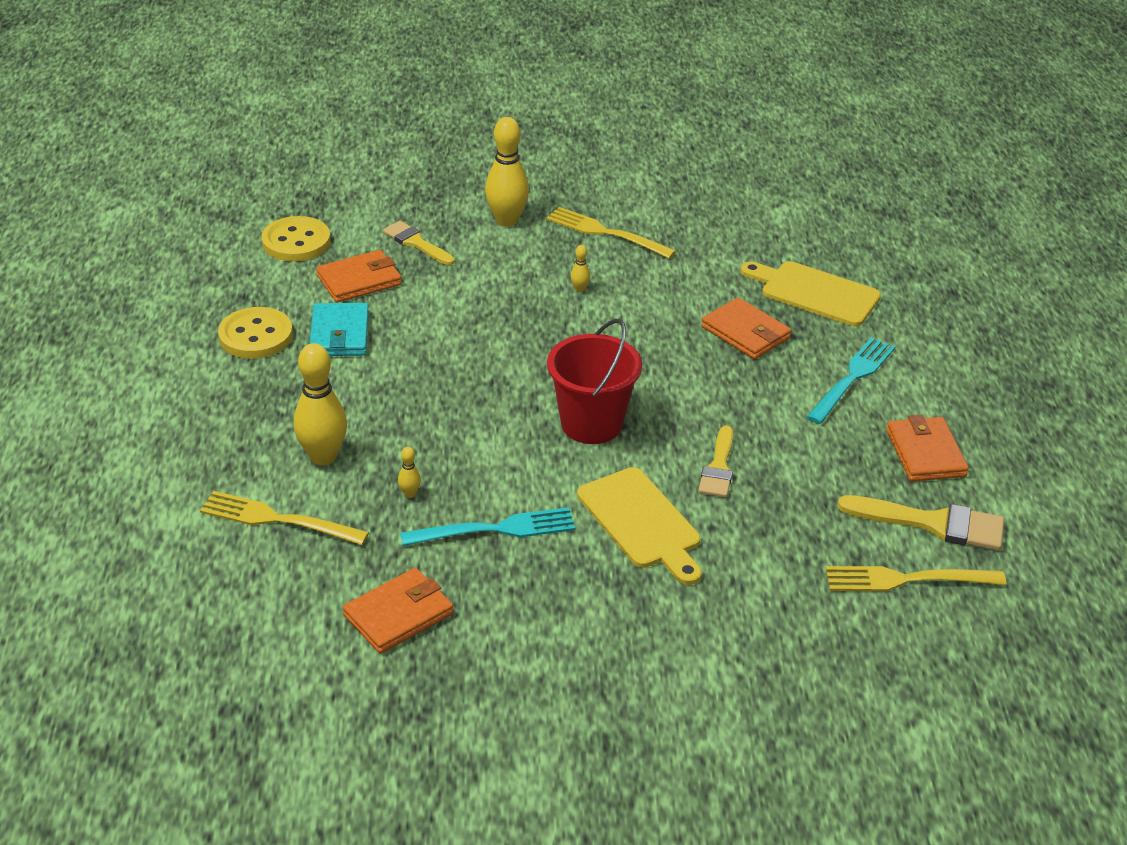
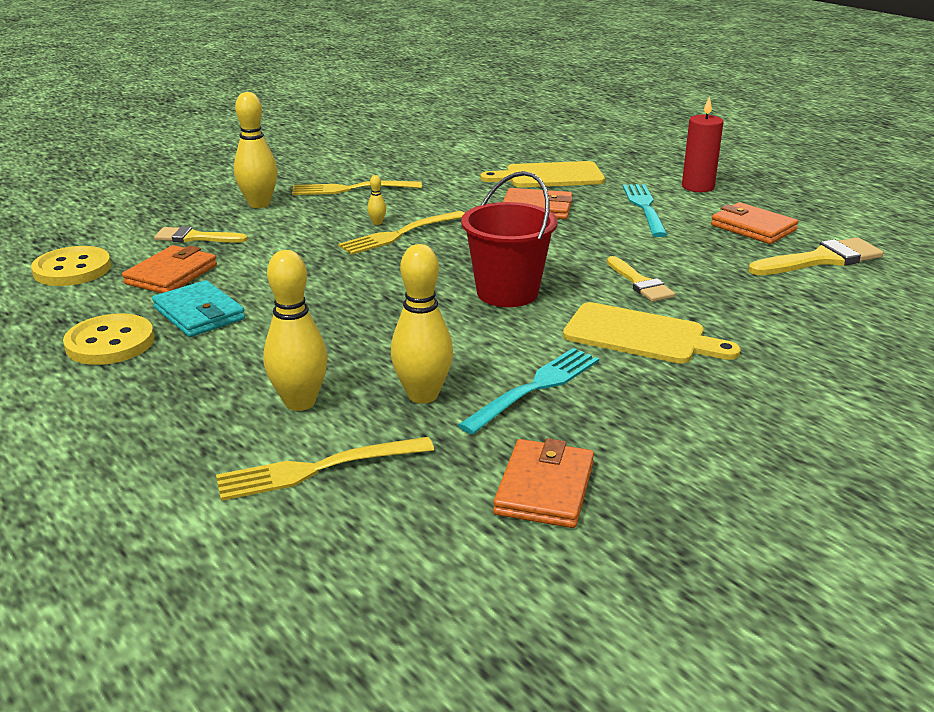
camera: 35 degrees left, 10 degrees down
(410, 494) = (423, 395): yellow bowling pin -> yellow bowling pin, size x2.35
(907, 579) = (861, 294): yellow fork -> yellow fork (400, 234)
(950, 374) = (698, 187): none -> red candle

